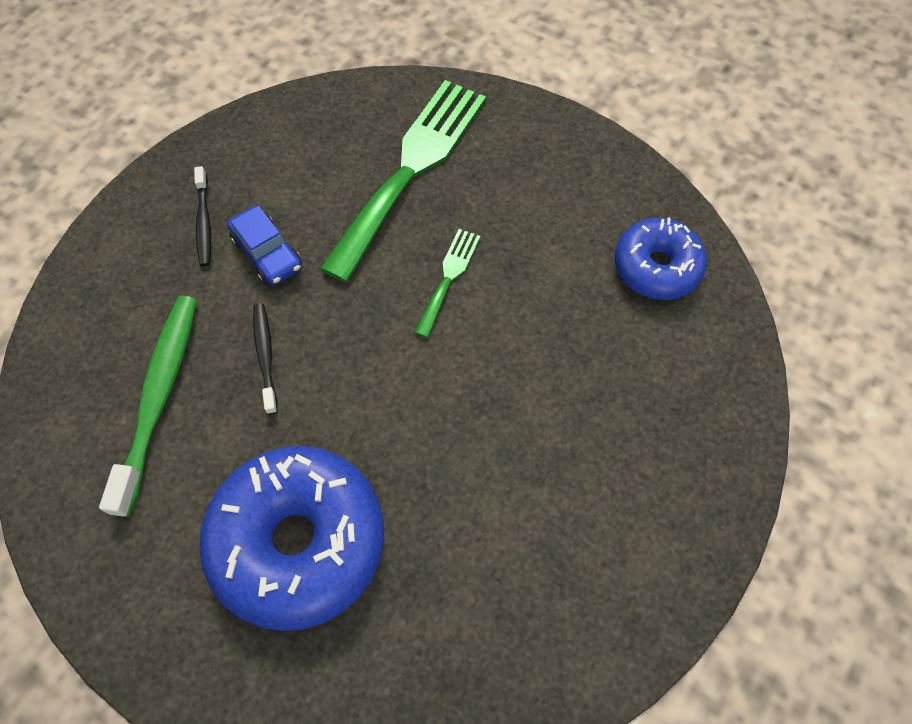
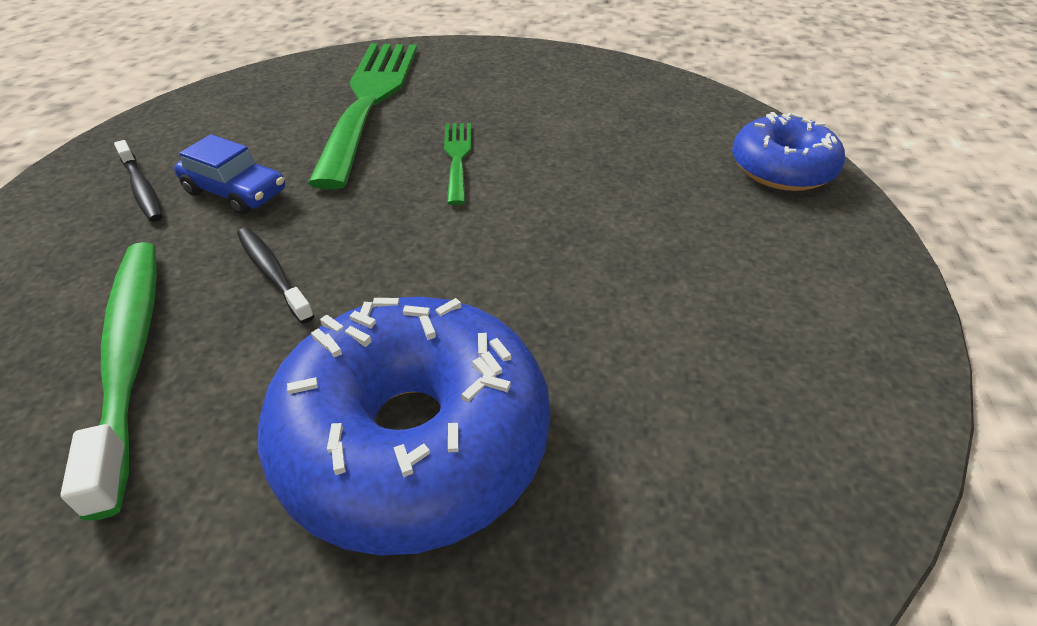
camera: 25 degrees left, 20 degrees down
(656, 267) = (650, 103): blue donut -> blue donut (781, 169)

